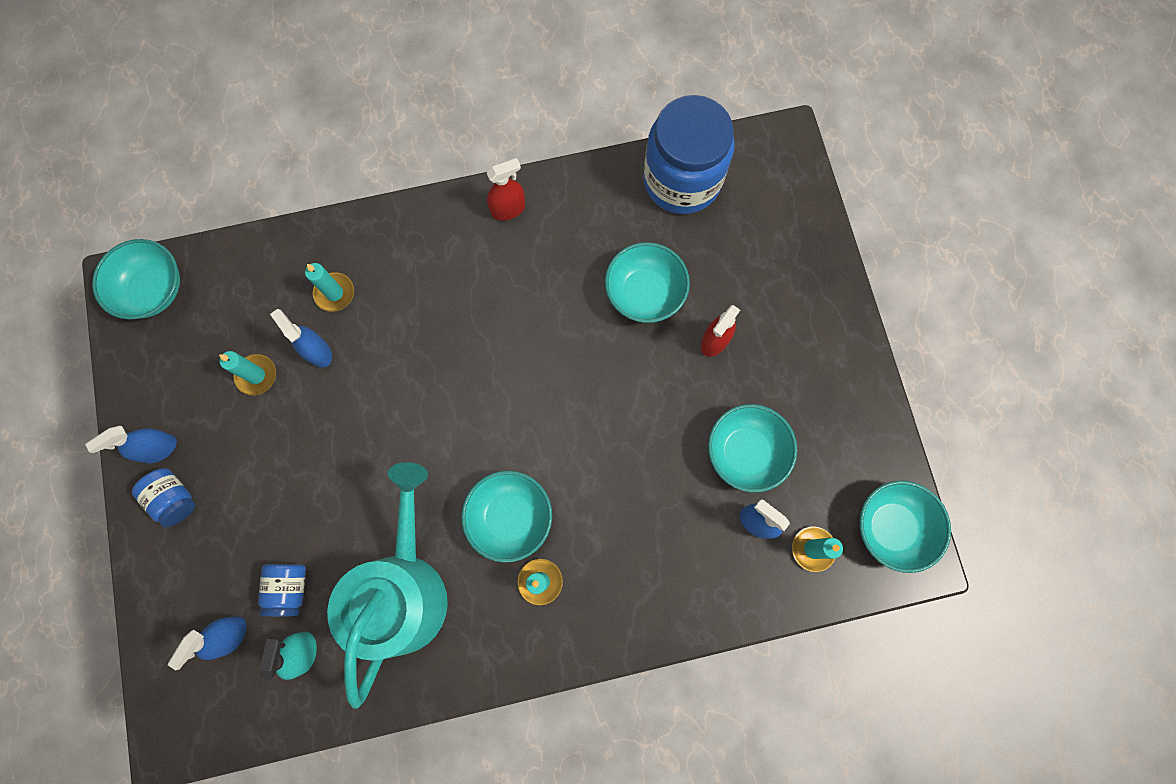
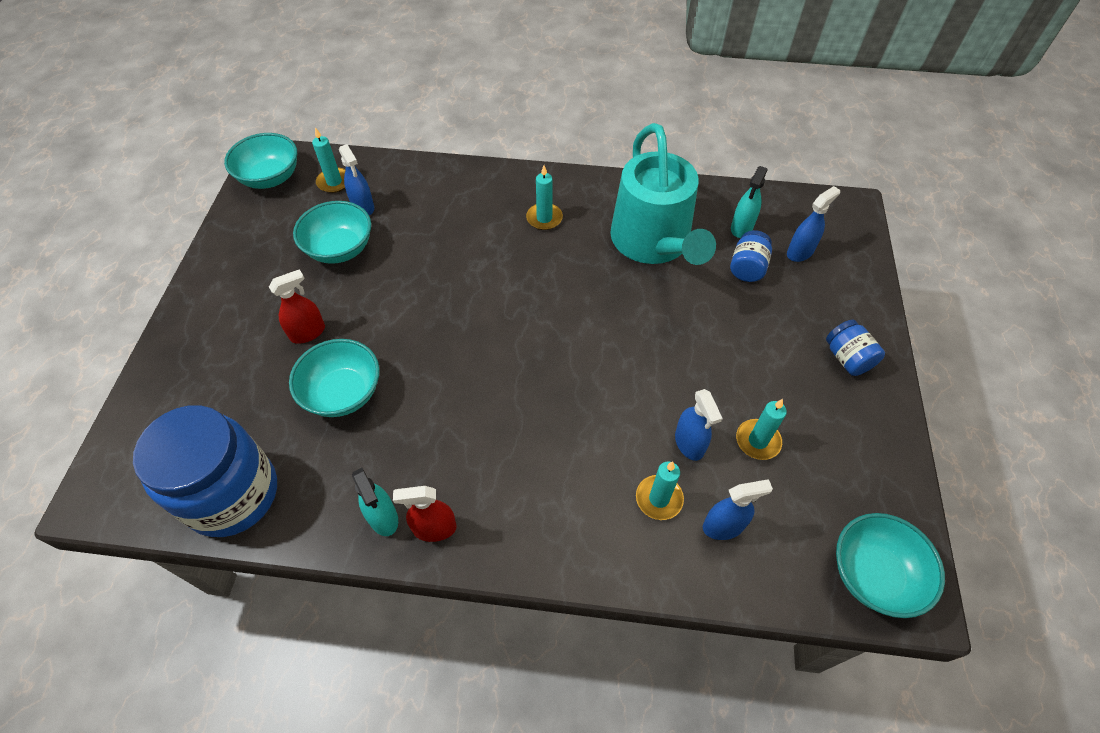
camera: 160 degrees left, 20 degrees down
(159, 449) = (863, 404): blue spray bottle -> blue spray bottle (723, 526)
(403, 589) = (653, 242): turquoise watering can -> turquoise watering can turned 45 degrees counterclockwise
(510, 517) = (551, 262): turquoise bowl -> none
(552, 203) = (383, 517): none -> turquoise spray bottle

